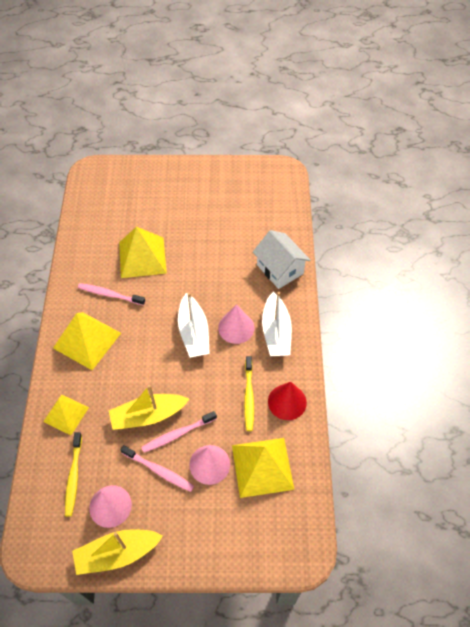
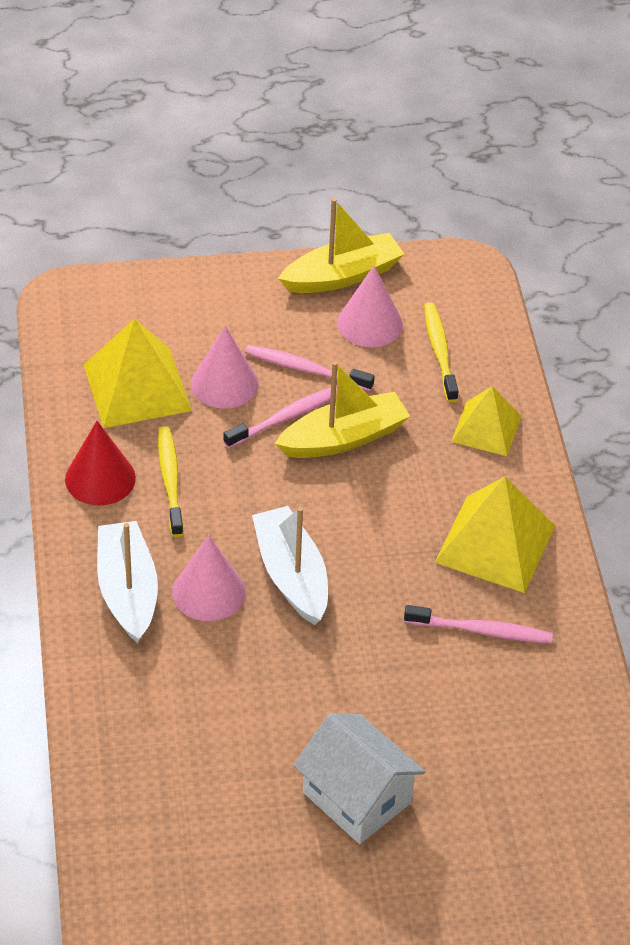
camera: 170 degrees right, 10 degrees down
(142, 257) = (438, 716): yellow pyramid -> none
(280, 269) = (127, 718): white house -> white house (356, 797)

